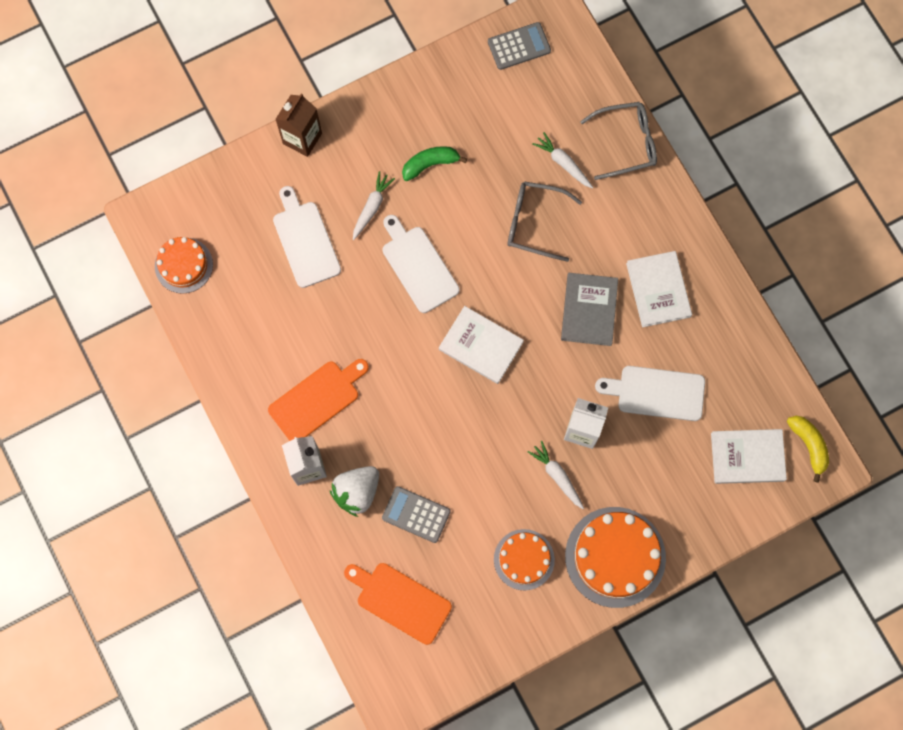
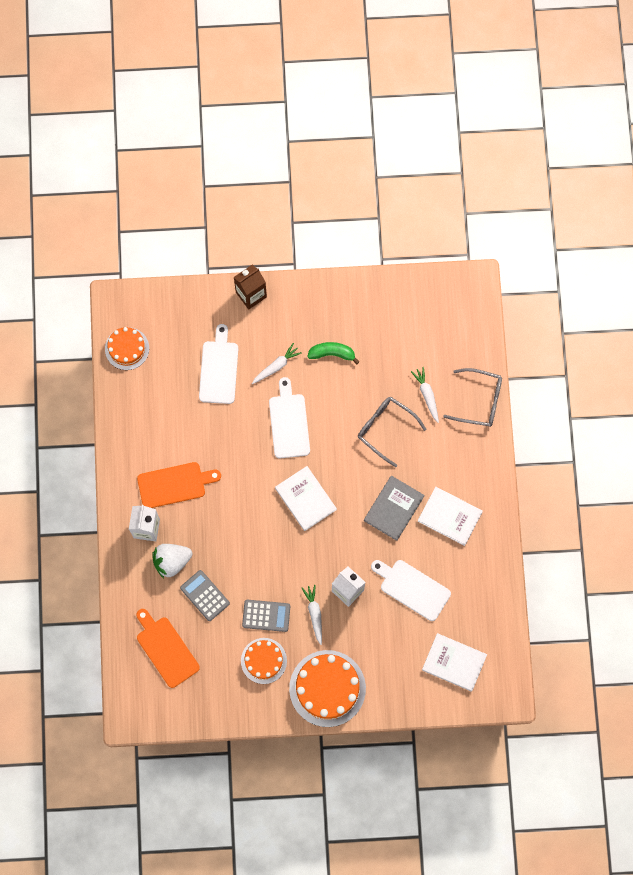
camera: 25 degrees right, 0 degrees up
(519, 46) = (436, 296): grey calculator -> grey calculator (266, 616)
(658, 290) = (449, 516): white book -> white book turned 75 degrees counterclockwise
(809, 445) = (501, 675): yellow banana -> none

